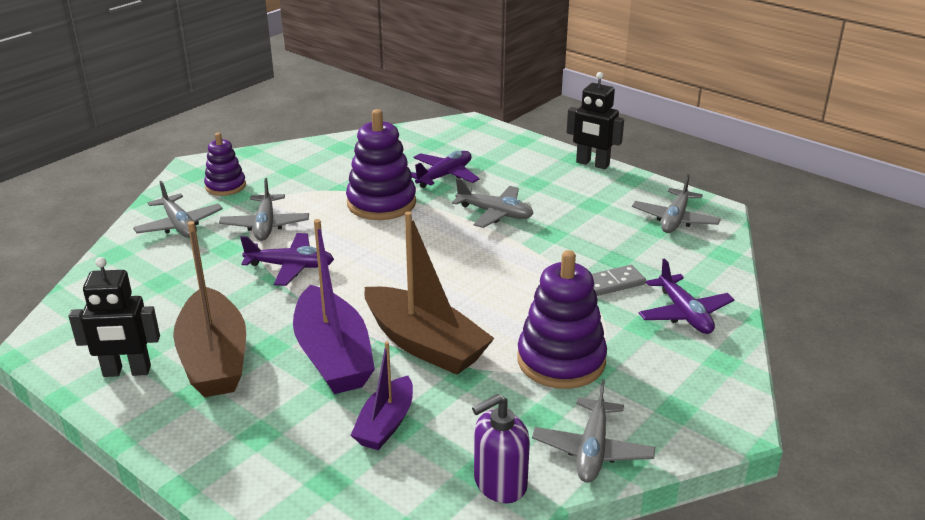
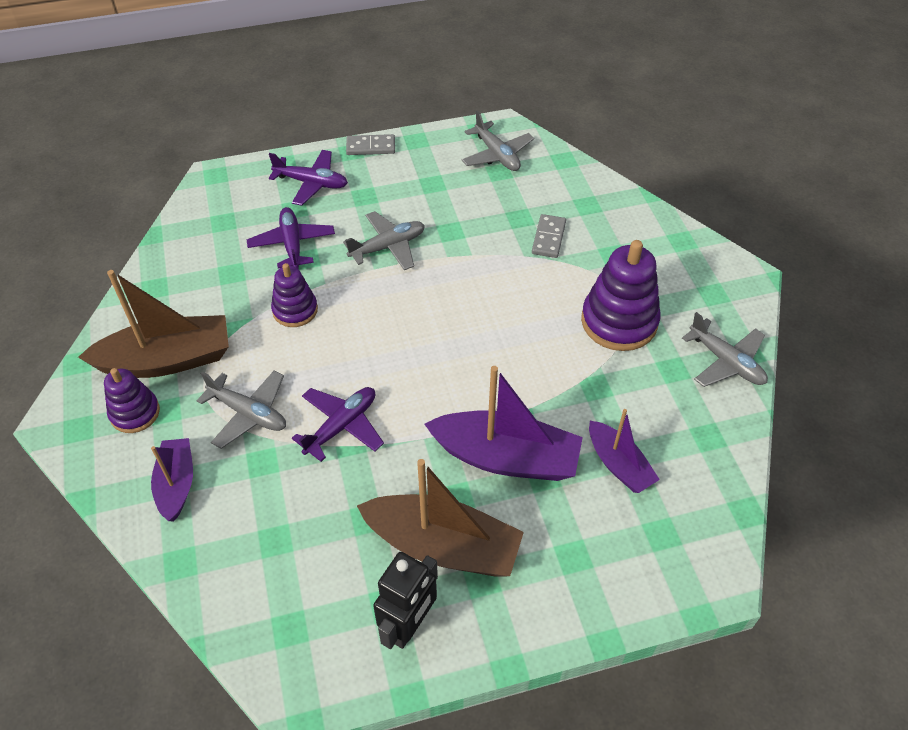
camera: 55 degrees left, 20 degrees up
(179, 225) = (176, 484): grey plane -> purple boat
(381, 203) = (295, 310): purple stacking toy -> purple stacking toy, size x0.60
(425, 344) = (537, 390): brown boat -> brown boat (167, 360)
(499, 484) = (727, 431): purple soap dispenser -> none
(592, 164) = (370, 147): black robot -> grey domino
(684, 313) = (616, 225): purple plane -> purple plane (311, 183)

